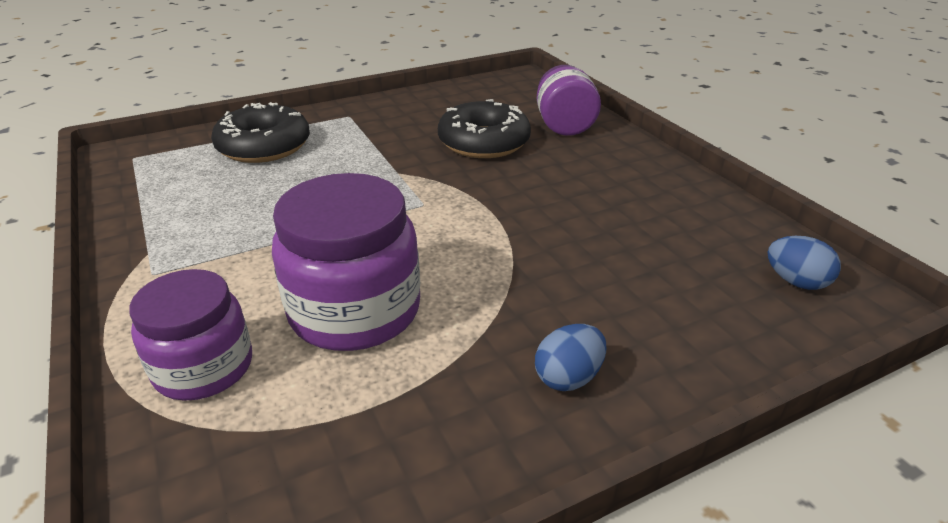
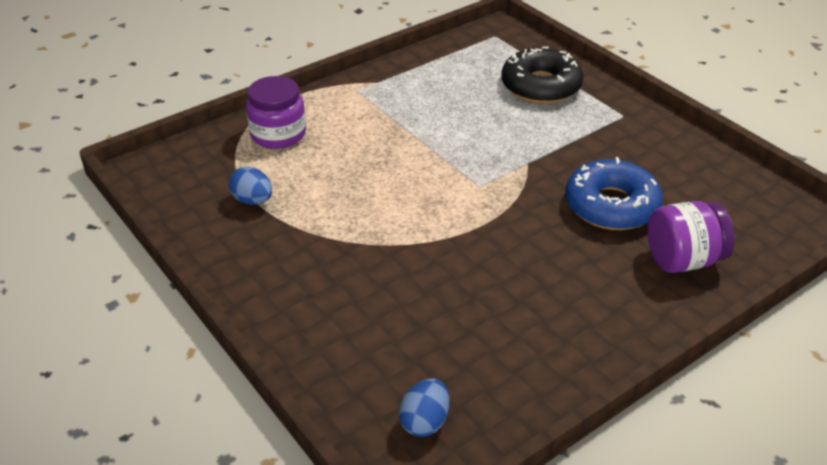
camera: 80 degrees right, 5 degrees up
(355, 310) = (337, 177): purple jar -> none
(484, 142) = (611, 206): black donut -> blue donut
(568, 377) = (286, 279): blue egg -> blue egg (253, 200)

